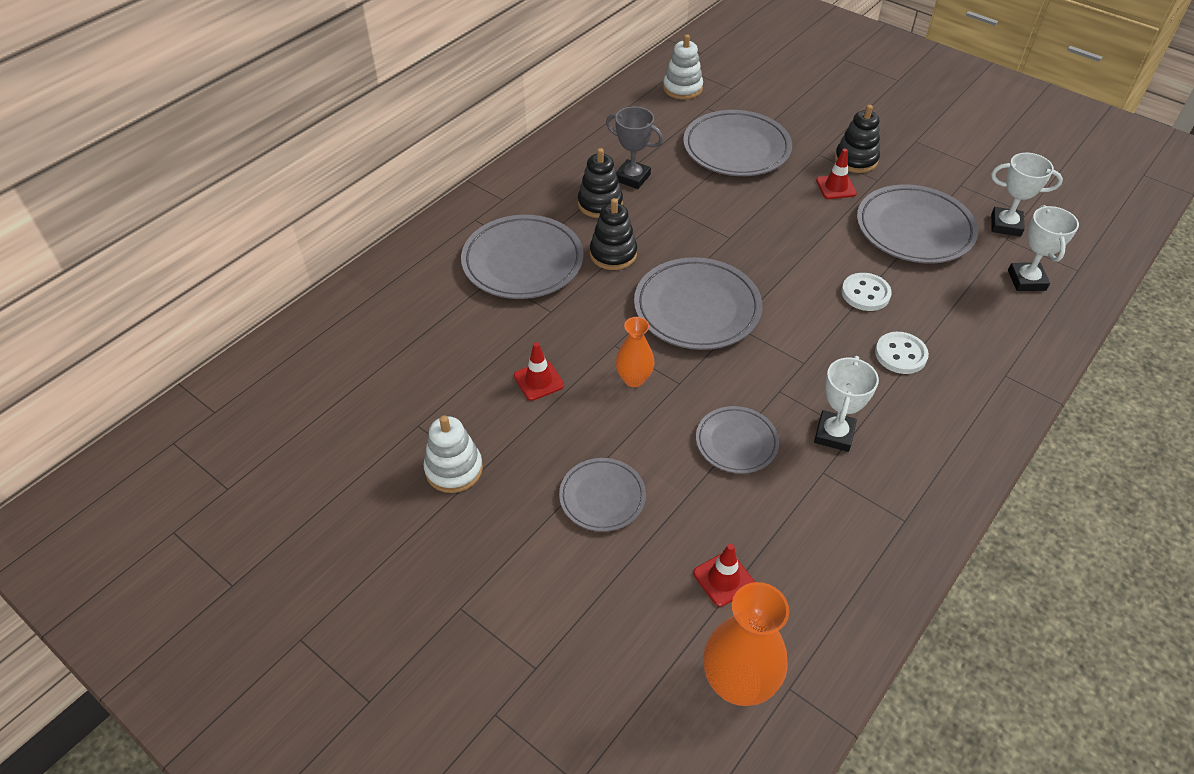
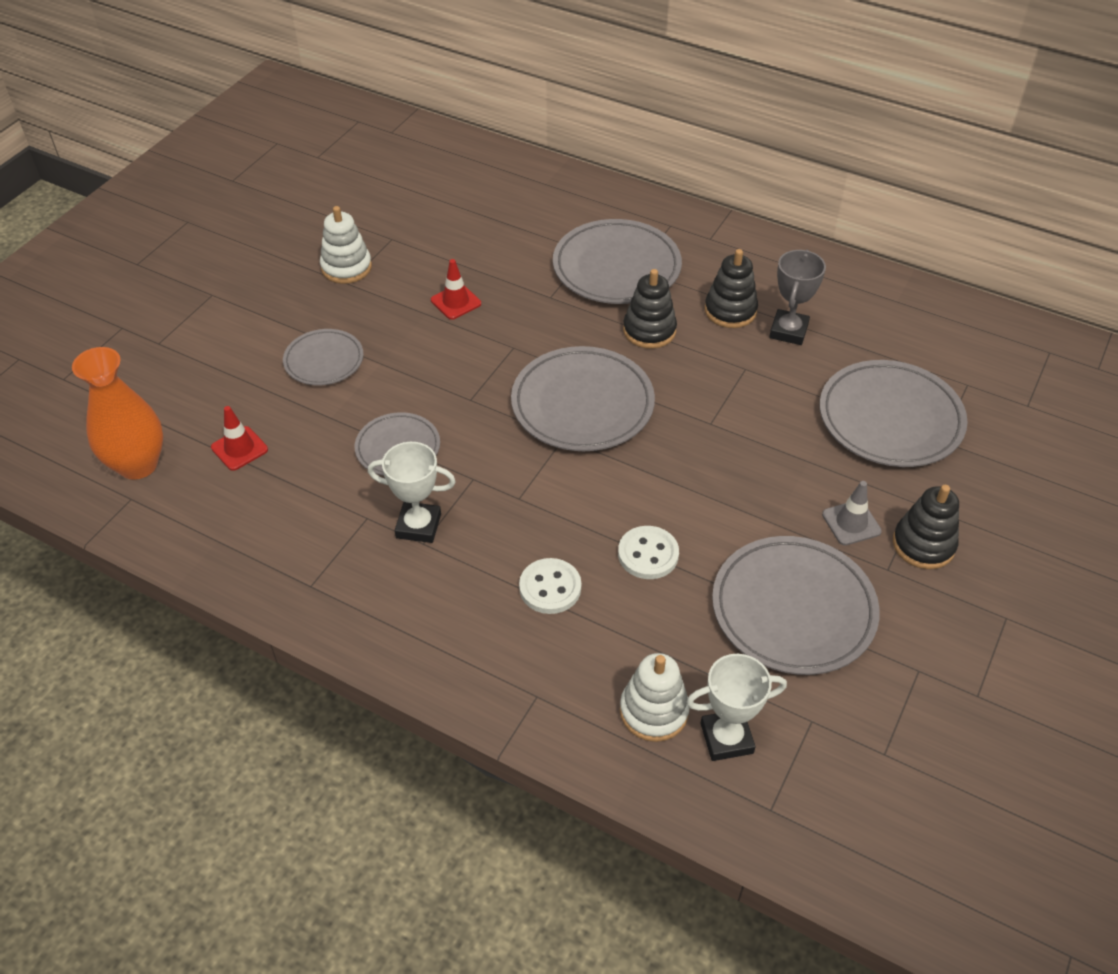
camera: 80 degrees right, 0 degrees up
(634, 379) = (469, 366): orange vase -> none
(682, 88) = (998, 357): white stacking toy -> white stacking toy (654, 711)
(836, 187) = (851, 523): red traffic cone -> grey traffic cone
(1005, 225) = (843, 722): white trophy -> none

